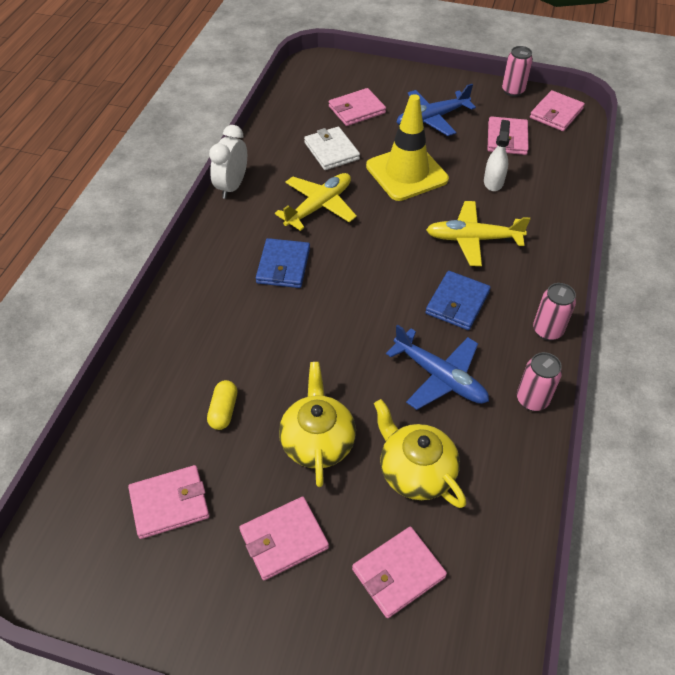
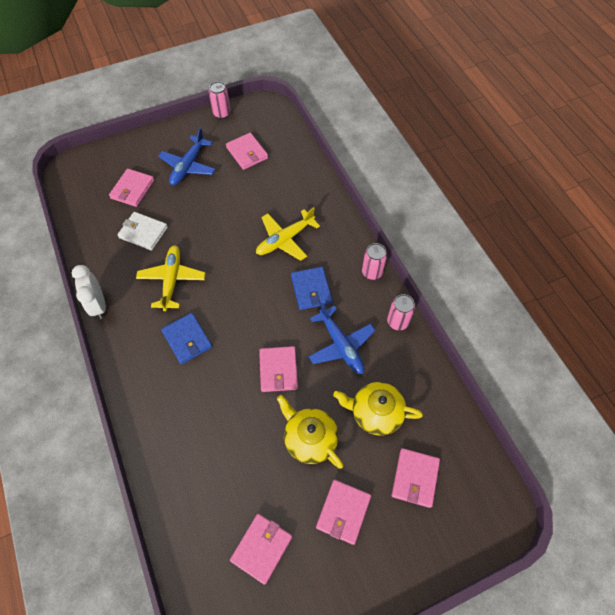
camera: 40 degrees left, 10 degrees up
(223, 411) = (239, 465): yellow capsule -> none
(406, 173) = (206, 218): yellow traffic cone -> none
(440, 377) = (341, 345): blue plane -> blue plane turned 60 degrees clockwise
(493, 182) = (264, 190): white spray bottle -> none
(556, 113) = (261, 116): pink wallet -> pink wallet (278, 370)

